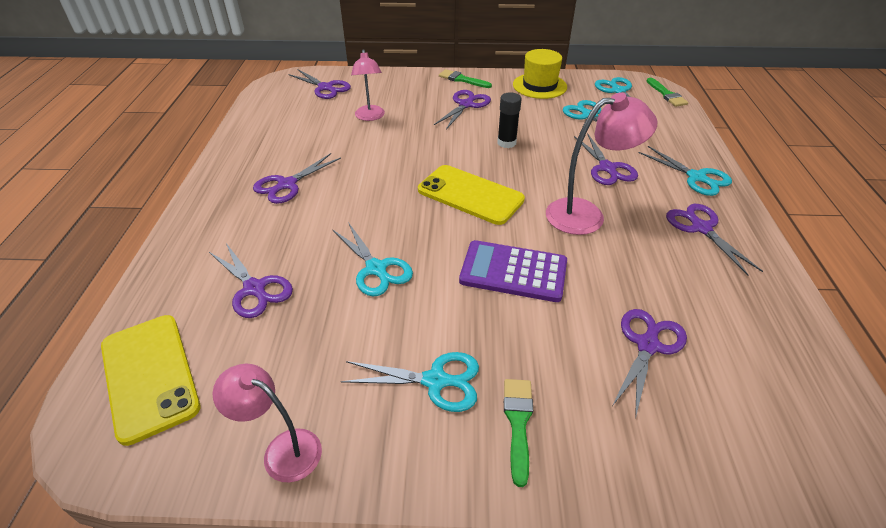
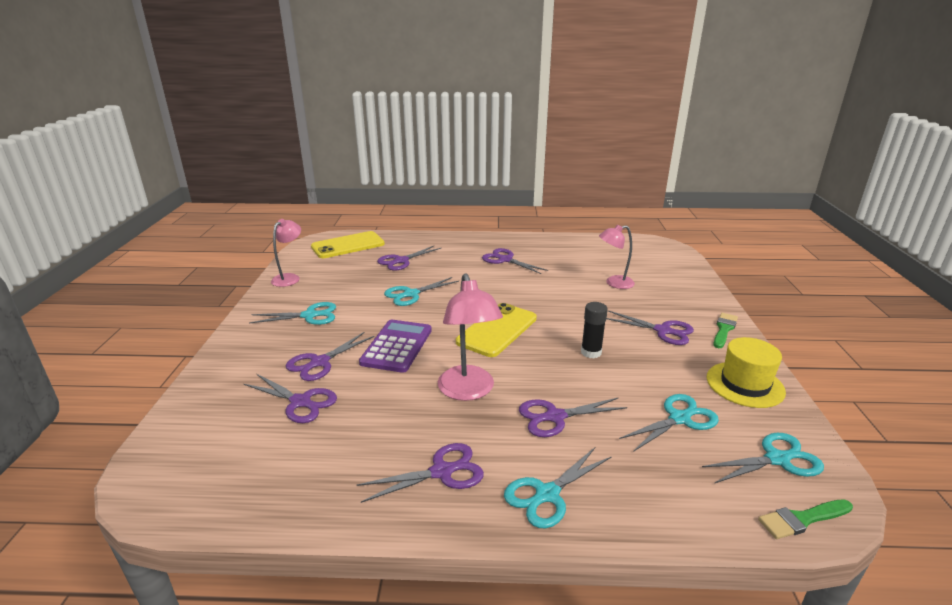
camera: 90 degrees right, 15 degrees down
(326, 88) = (658, 262): purple scissors -> purple scissors (319, 362)
(436, 381) = (310, 315): turquoise scissors -> turquoise scissors turned 105 degrees counterclockwise
(518, 423) = (267, 341): green brush -> none

